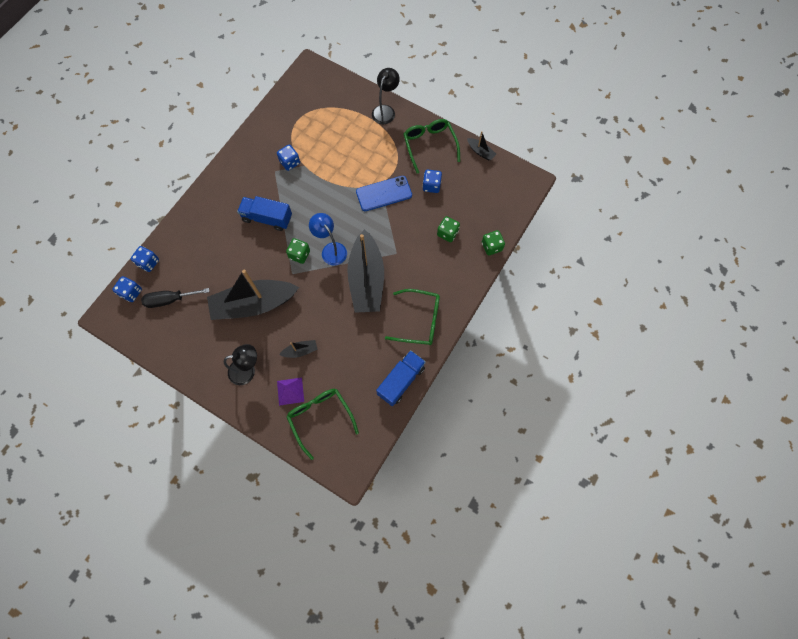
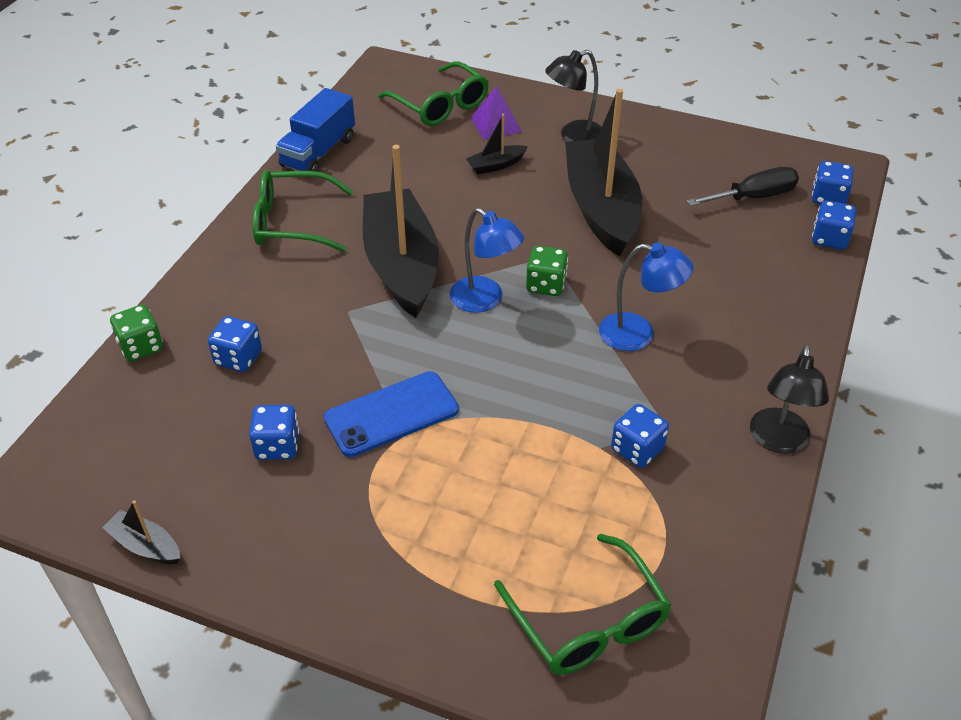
camera: 170 degrees right, 25 degrees down
(254, 304) = (601, 208): black boat -> black boat turned 75 degrees counterclockwise
(267, 218) = (638, 334): blue truck -> blue lamp
(385, 110) = (421, 624): black lamp -> black lamp (778, 441)
(429, 145) = (286, 542): green glasses -> green glasses (588, 621)
(447, 233) = (238, 358): green dice -> blue dice

